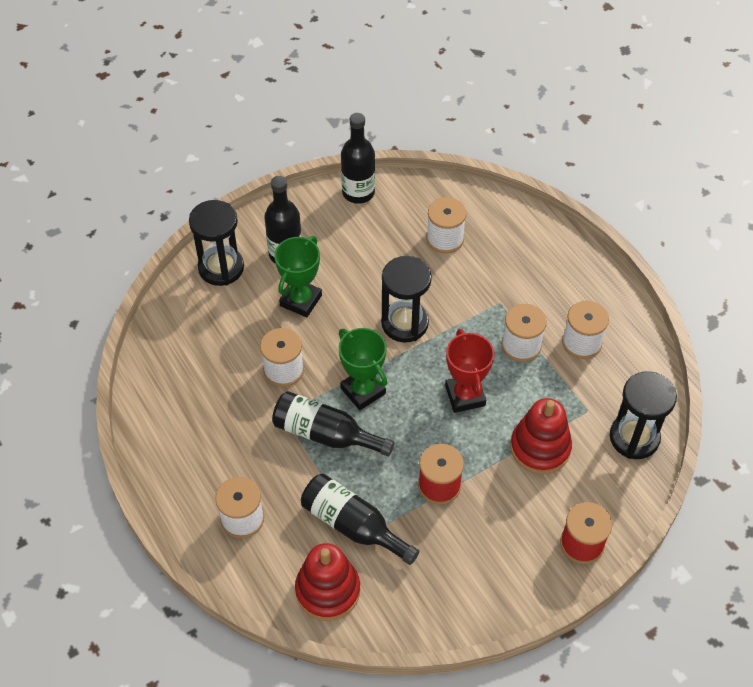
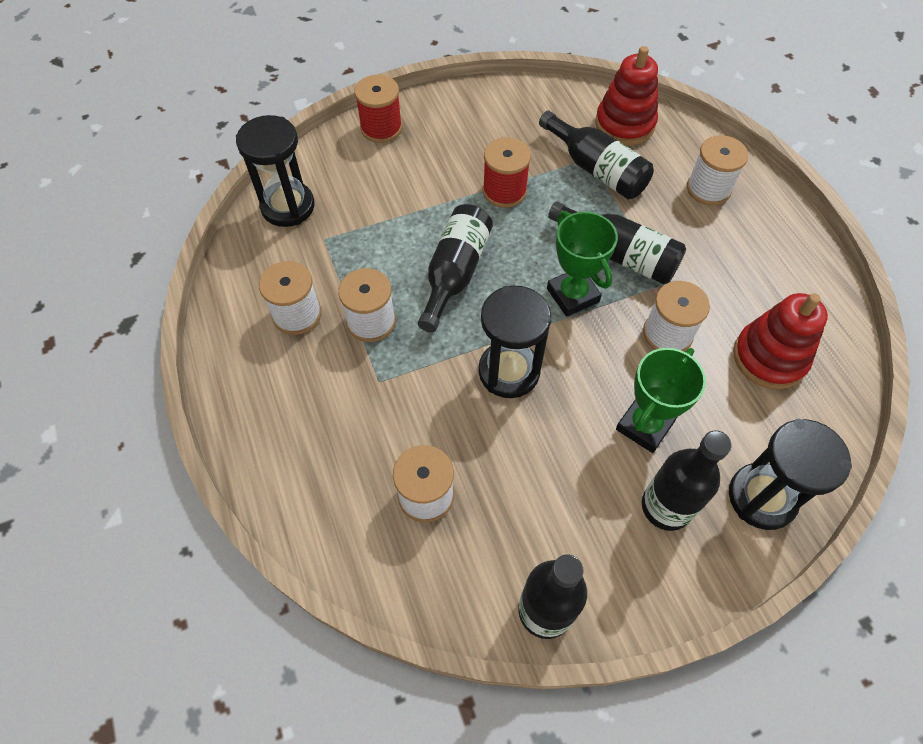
camera: 170 degrees left, 5 degrees up
(465, 396) = (455, 273): red trophy -> black bottle
(540, 448) = (390, 210): red stacking toy -> red stacking toy (769, 357)

